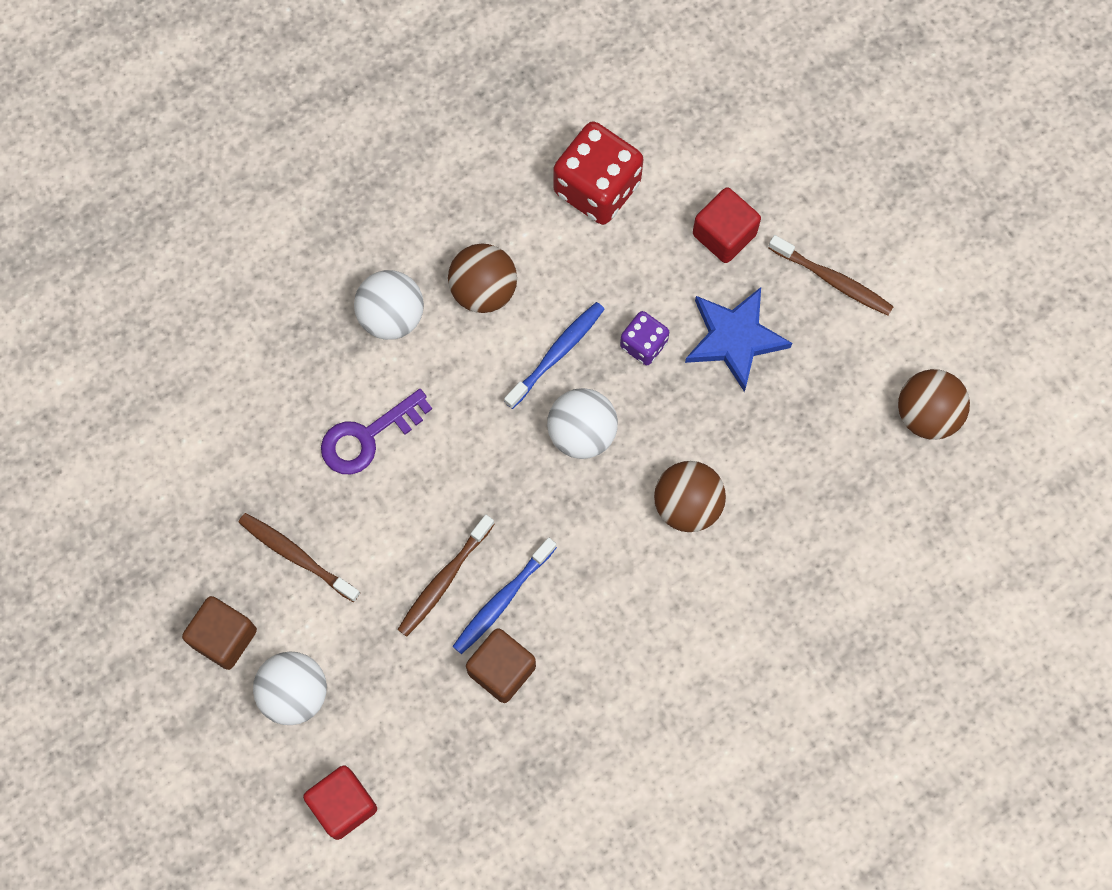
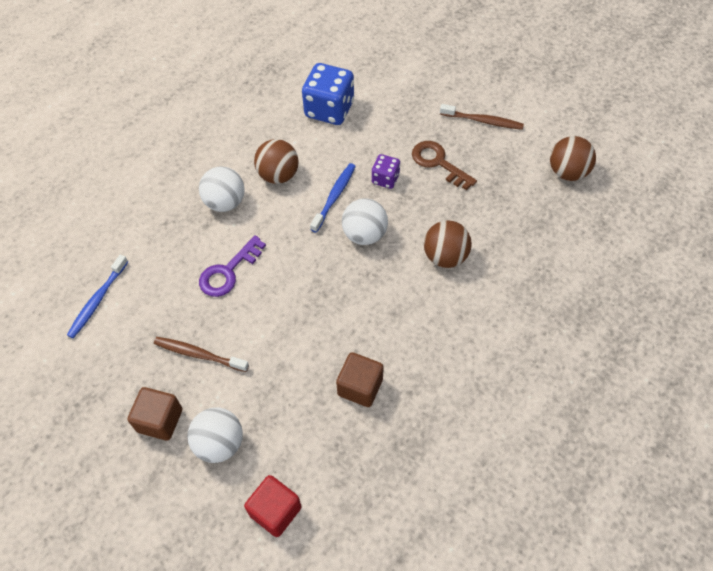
camera: 15 degrees left, 15 degrees down
(444, 580) = (303, 342): brown toothbrush -> none
(502, 600) = (346, 343): blue toothbrush -> blue toothbrush (97, 300)
(597, 187) = (329, 109): red dice -> blue dice
(724, 234) = (411, 114): red cube -> none
(734, 338) = (438, 163): blue star -> brown key

